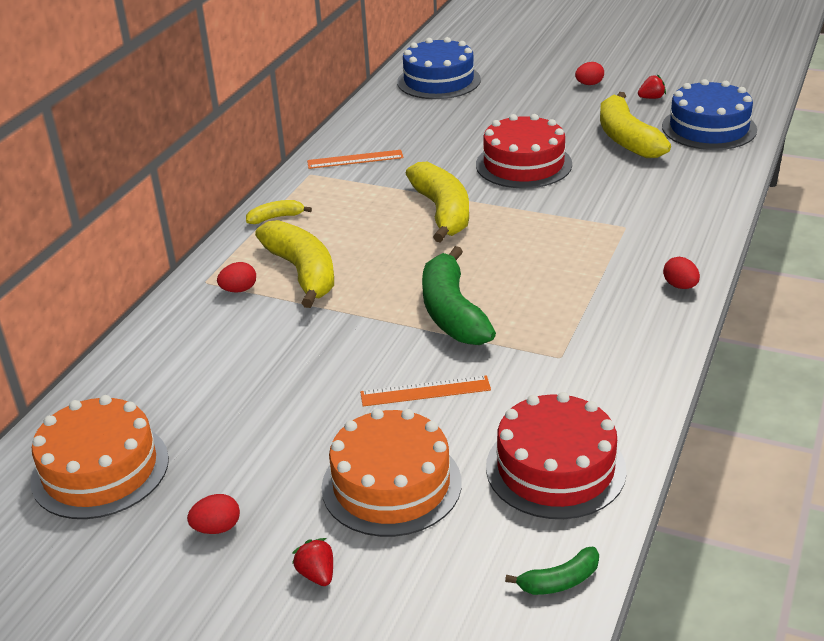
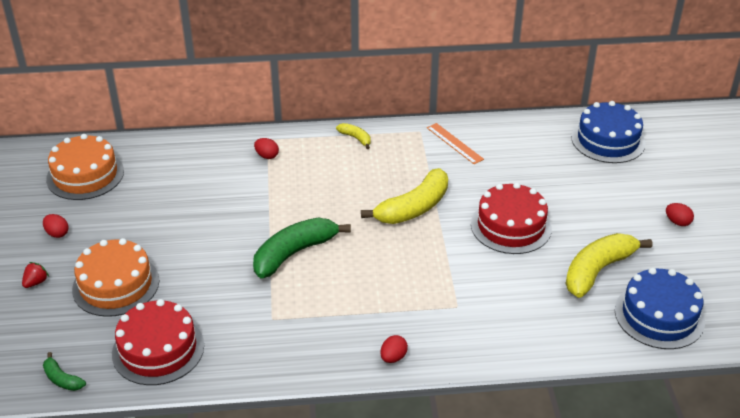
camera: 60 degrees right, 5 degrees up
(302, 272) = (300, 173): yellow banana -> none
(425, 391) = (206, 269): orange ruler -> none
(651, 98) = (685, 266): red strawberry -> none

